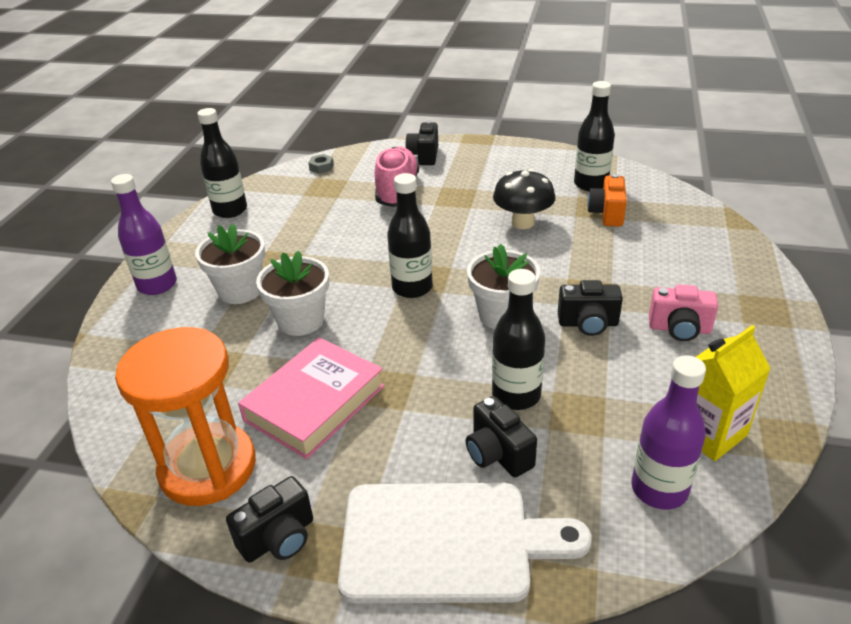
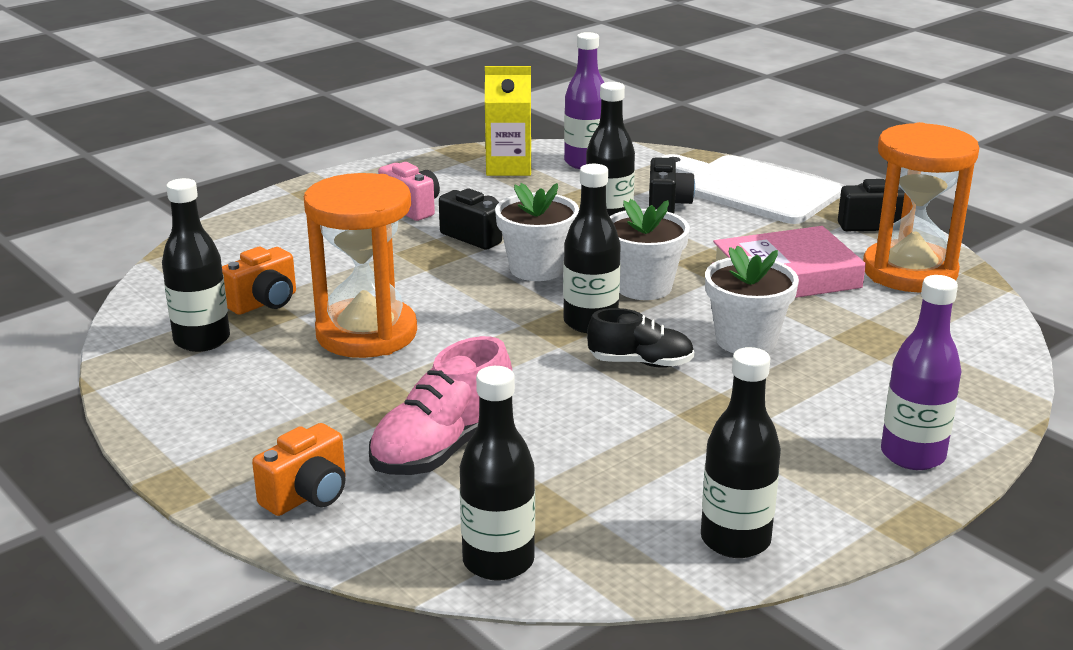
camera: 145 degrees left, 10 degrees down
(240, 290) = (797, 400): white flower pot -> white flower pot (643, 287)
(321, 167) = (498, 561): grey nut -> black bottle
(352, 274) = (641, 363): none -> black shoe
(424, 156) = (308, 496): black camera -> orange camera
(522, 223) = (366, 333): black mushroom -> orange hourglass

